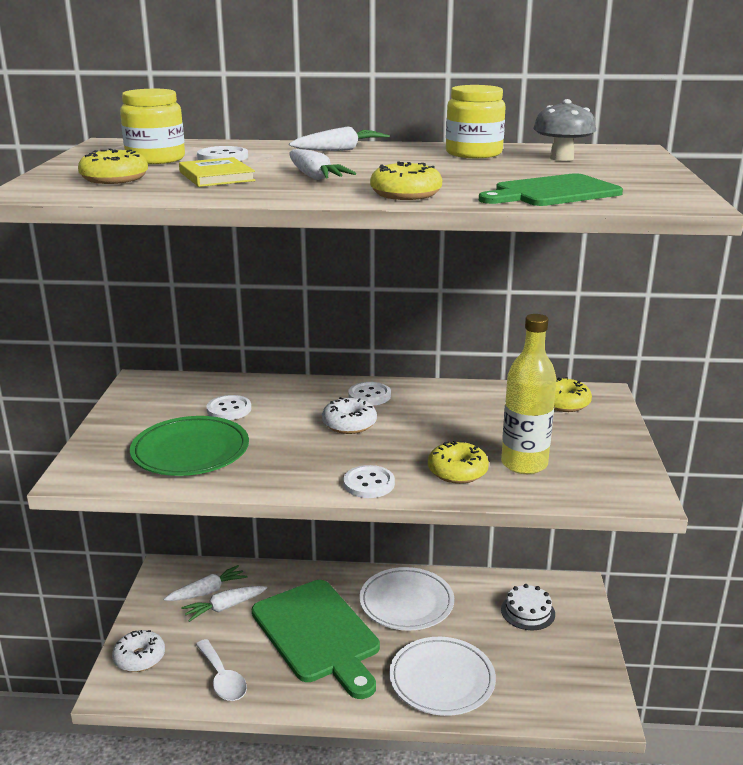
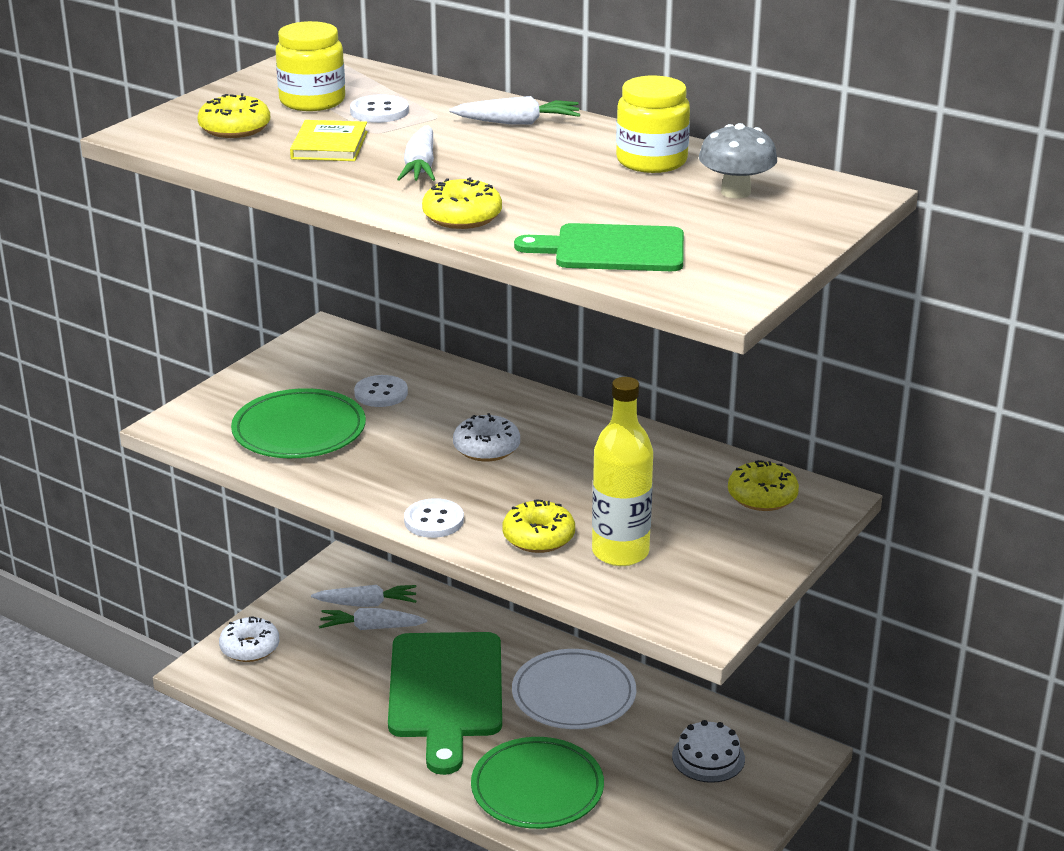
camera: 30 degrees right, 5 degrees up
(222, 678) = (313, 699): white spoon -> none
(369, 395) = (546, 420): white button -> none
(442, 679) = (537, 788): white plate -> green plate

